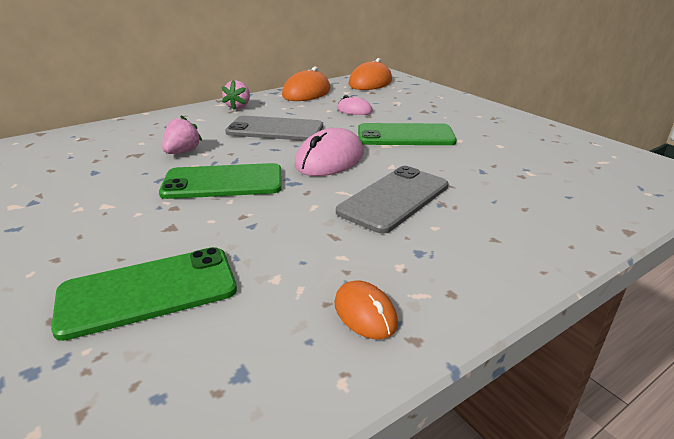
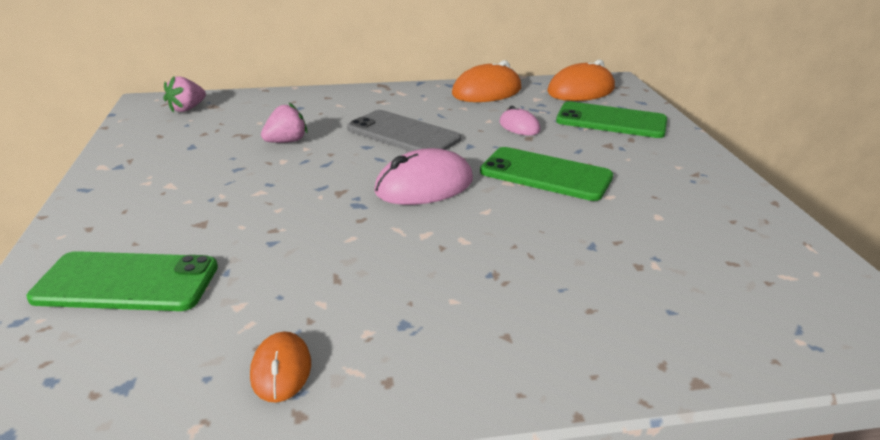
camera: 25 degrees right, 0 degrees up
(223, 182) = (291, 186): green phone -> green phone (611, 121)
(238, 107) = (392, 97): pink strawberry -> pink strawberry (187, 109)
(394, 198) = (444, 253): grey phone -> none

